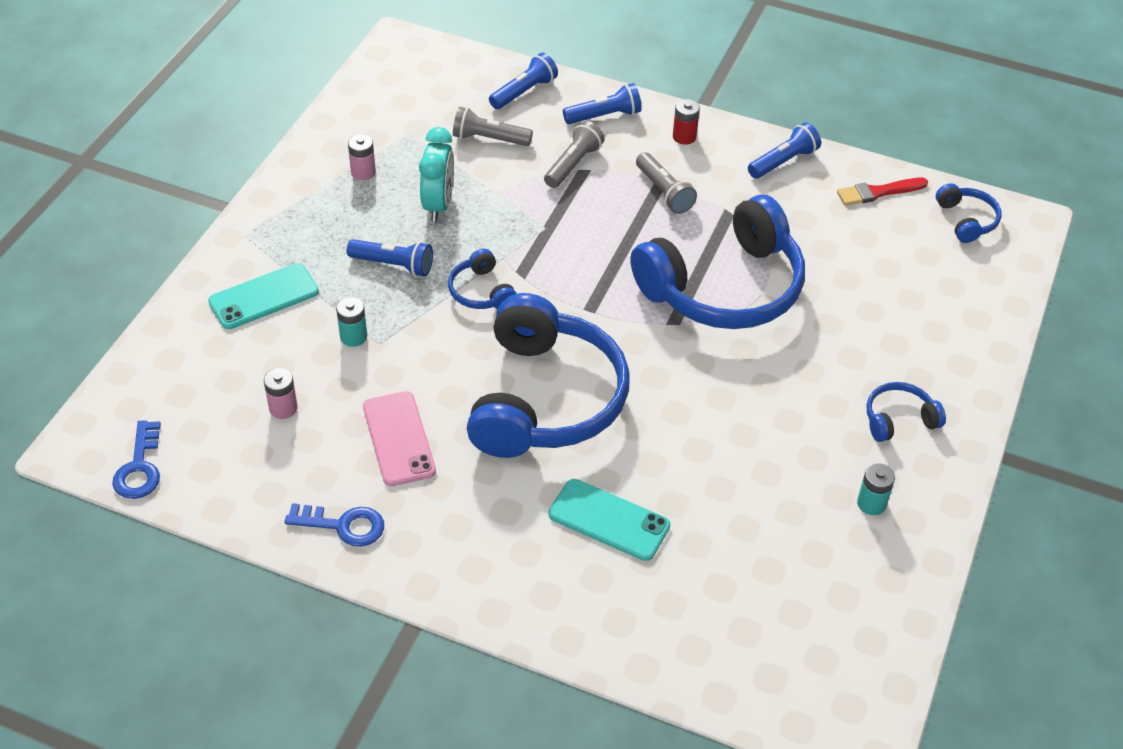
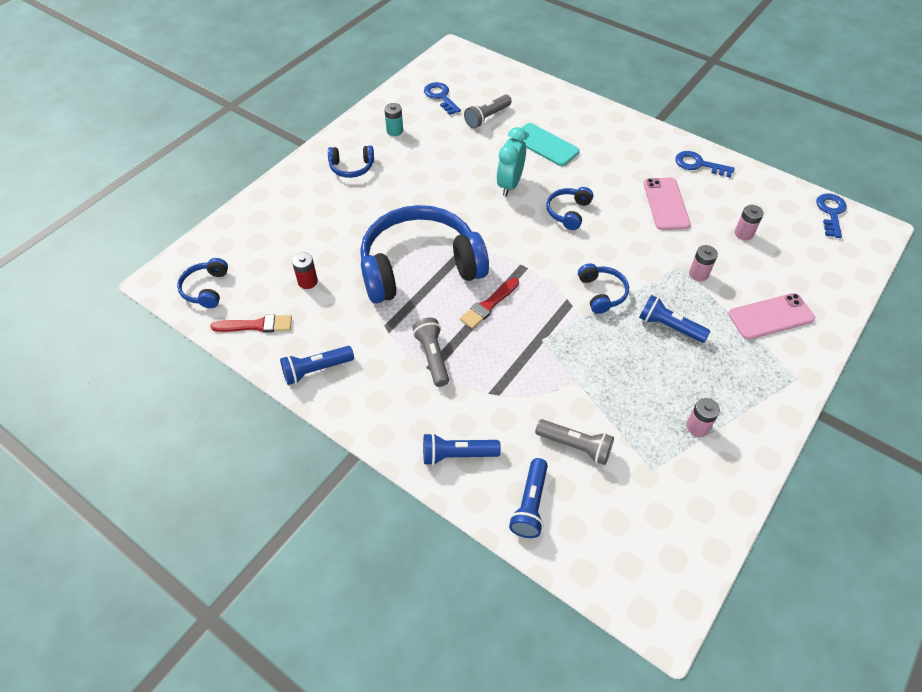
camera: 165 degrees left, 5 degrees up
(263, 297) = (771, 316): turquoise phone -> pink phone
(353, 337) = (698, 274): turquoise battery -> pink battery
(438, 205) = (629, 378): turquoise clock -> turquoise clock (510, 184)
(524, 92) = (530, 504): blue flashlight -> blue flashlight turned 45 degrees counterclockwise
(545, 399) = (568, 212): blue headphones -> blue headphones, size x0.42
(573, 164) = (502, 400): grey flashlight -> grey flashlight (487, 117)
(619, 255) = (488, 305): none -> red brush
(684, 137) = (391, 414): red battery -> red battery (307, 281)
(830, 600) = (440, 97): none -> blue key

